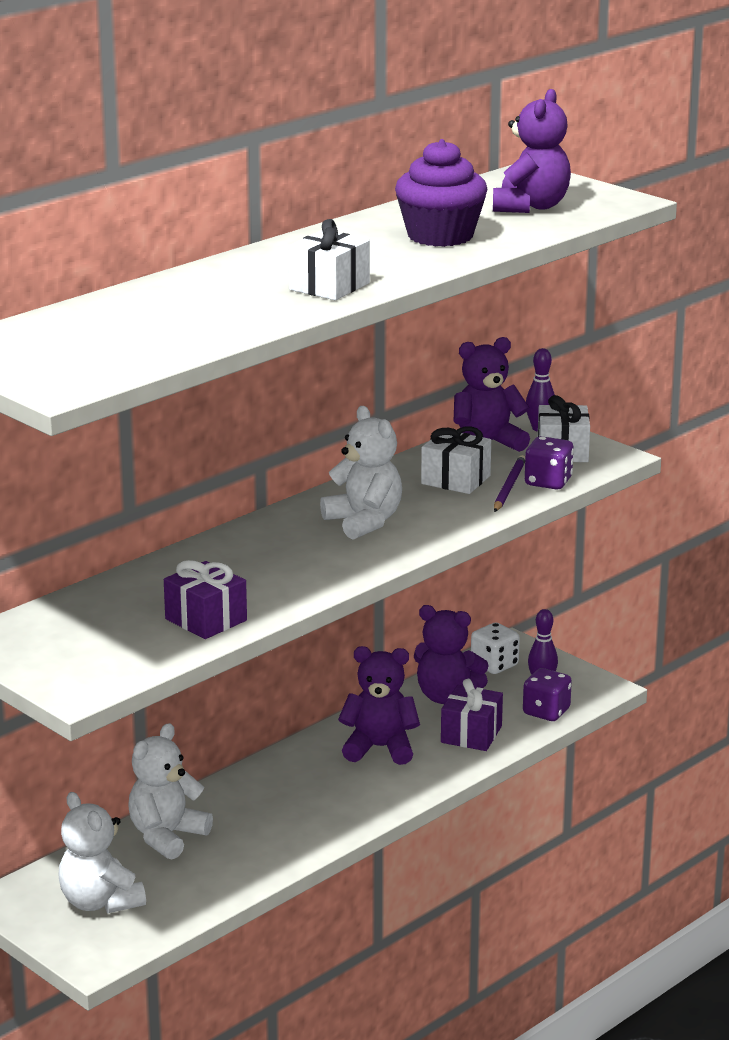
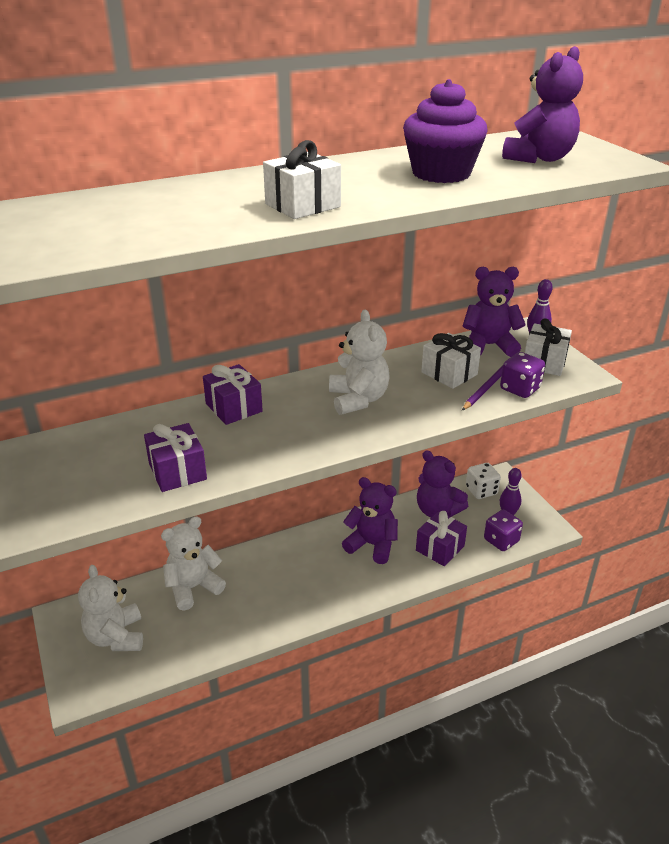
camera: 20 degrees right, 10 degrees up
(218, 554) = (234, 407): none -> purple gift

